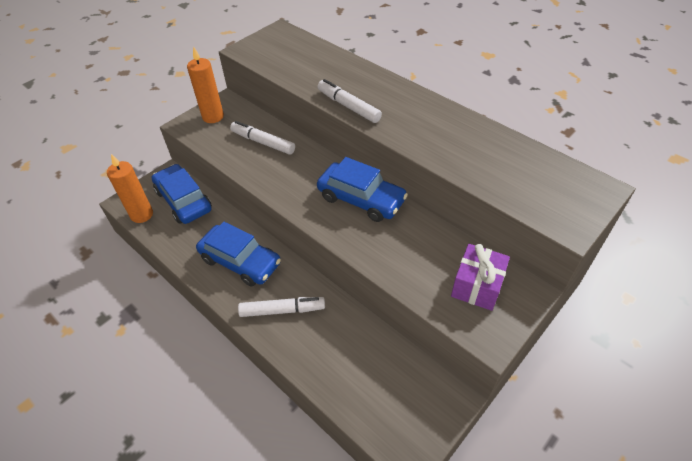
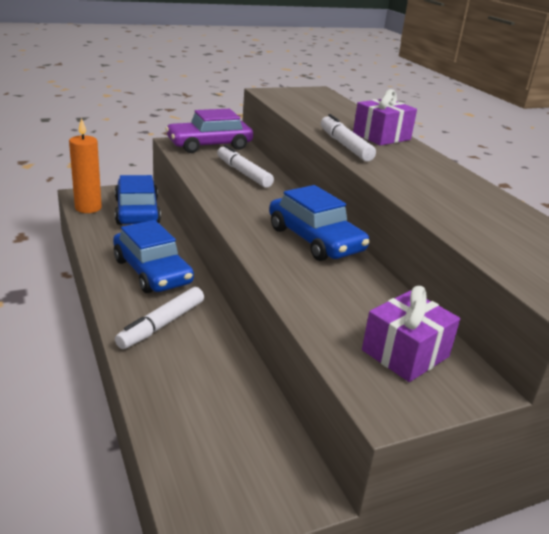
camera: 20 degrees right, 20 degrees down
(213, 117) = (209, 145): orange candle -> purple car
(282, 310) = (162, 325): white marker -> white marker turned 105 degrees clockwise
(366, 80) = (381, 136): none -> purple gift

